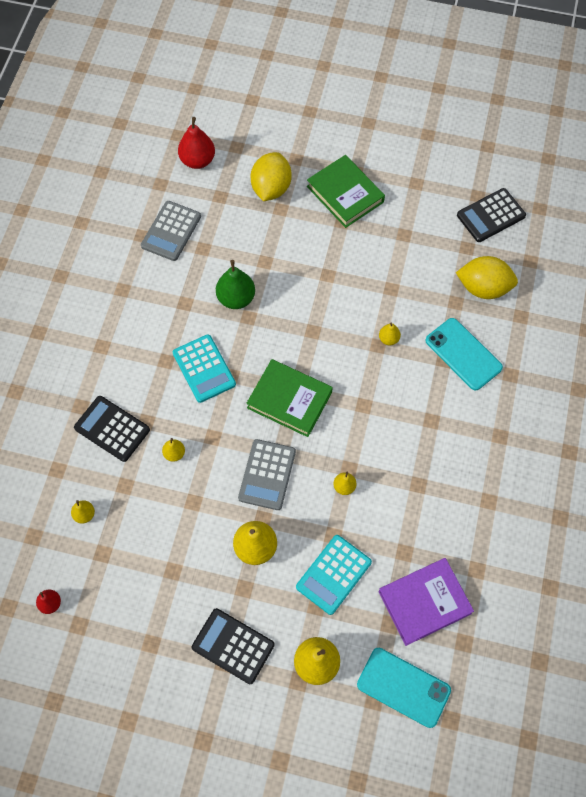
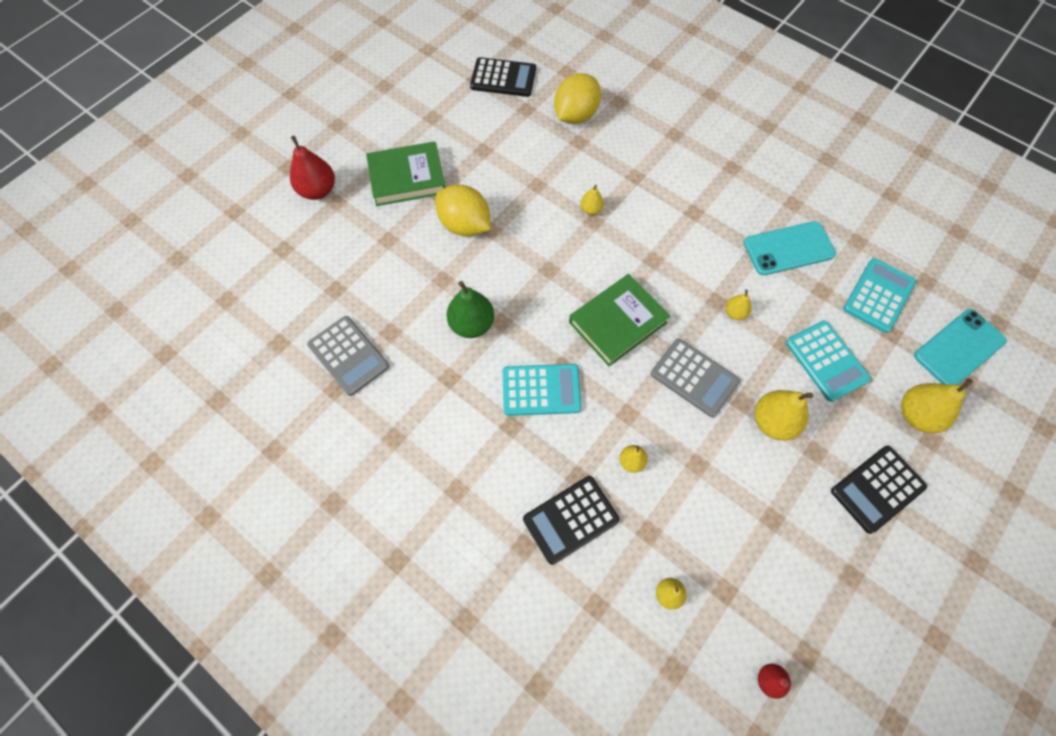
camera: 65 degrees left, 0 degrees up
(197, 160) = (274, 293): red pear -> red pear (318, 190)
(271, 188) = (357, 238): yellow lemon -> yellow lemon (465, 225)
(424, 602) = (878, 295): purple book -> turquoise calculator
(463, 354) = (636, 159): turquoise phone -> turquoise phone (788, 249)
(491, 216) = (503, 78): black calculator -> black calculator turned 75 degrees counterclockwise

